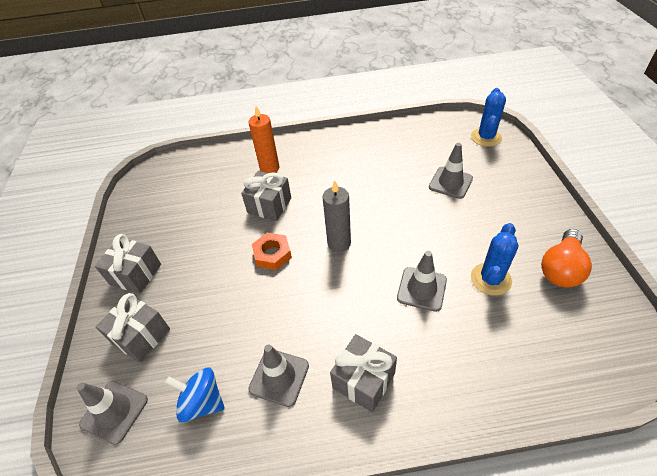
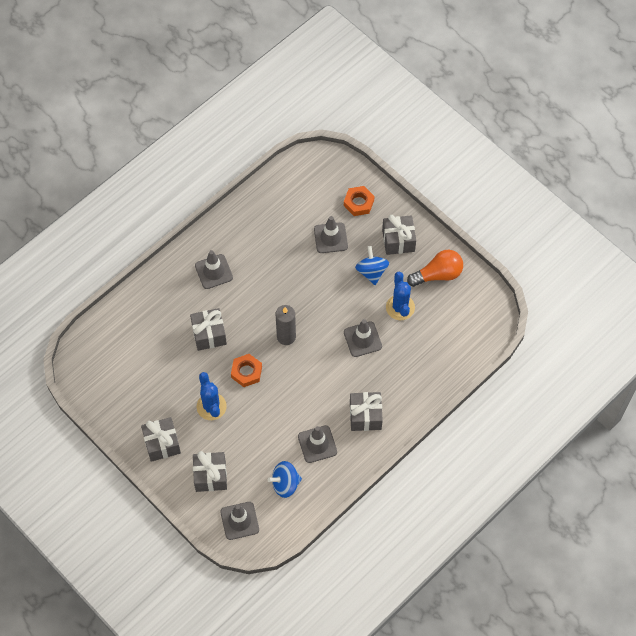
camera: 40 degrees left, 15 degrees up
(269, 168) = (178, 299): orange candle -> none
(318, 162) = (214, 271): none -> grey traffic cone
(477, 229) = (371, 272): none -> blue spinning top
(486, 137) = (331, 173): blue cactus -> blue cactus (211, 406)
(500, 168) = (358, 203): none -> orange nut
(527, 215) = (398, 240): none -> grey gift
(561, 268) = (438, 274): orange light bulb -> orange light bulb turned 105 degrees counterclockwise

